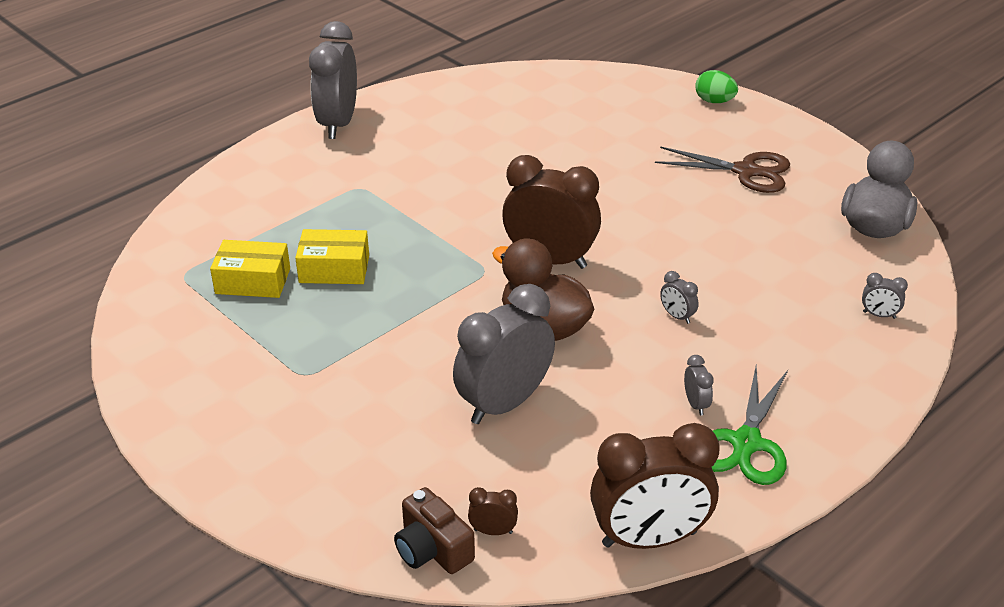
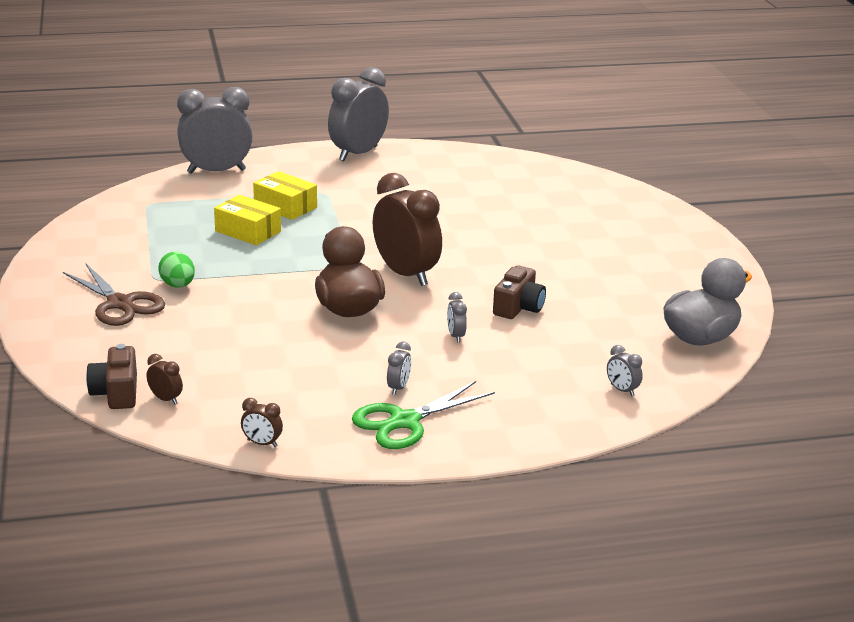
camera: 30 degrees right, 10 degrees down
(253, 281) = (187, 221): yellow box -> yellow box (285, 206)
(504, 404) = (263, 339): grey clock -> grey clock (216, 171)
(649, 539) = (262, 443): brown clock -> brown clock, size x0.41
(693, 257) = (518, 307): none -> brown camera
(714, 101) = (675, 222): green egg -> green egg (178, 285)
(746, 171) = (638, 271): brown scissors -> brown scissors (120, 304)

